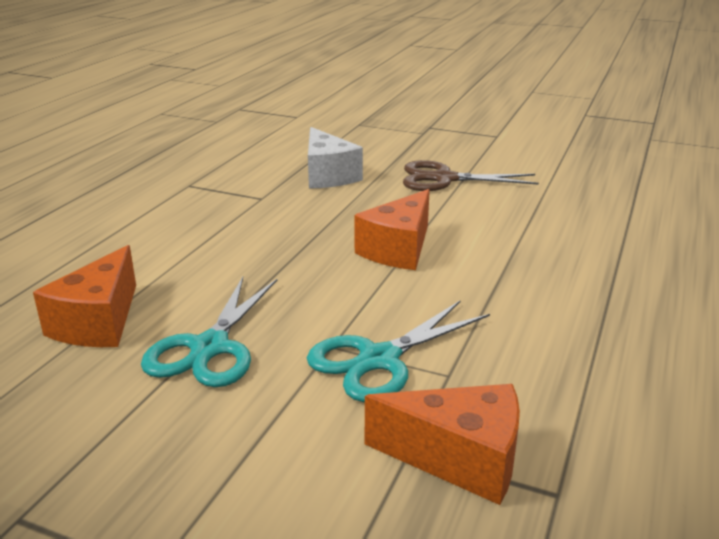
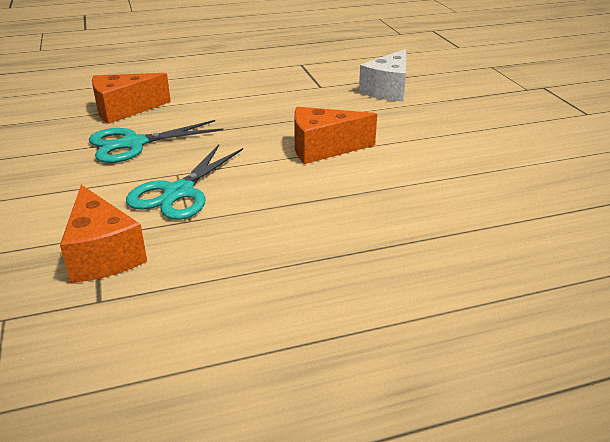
camera: 50 degrees right, 5 degrees up
(379, 360) = (179, 192): turquoise scissors -> turquoise scissors turned 75 degrees counterclockwise
(444, 179) = (461, 124): brown scissors -> none

